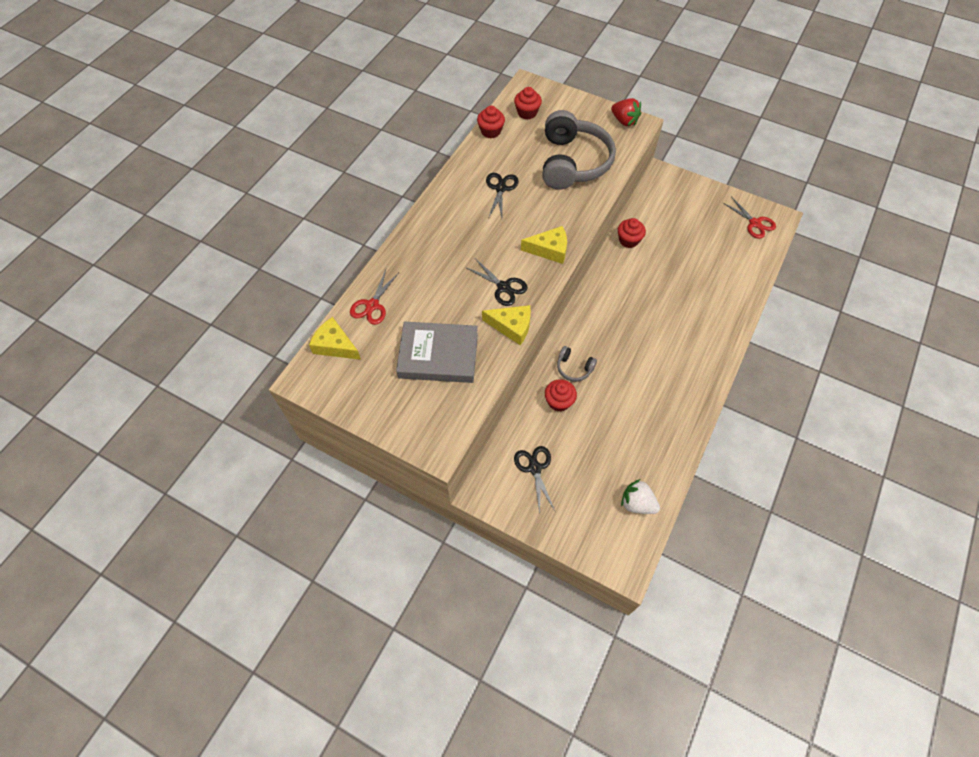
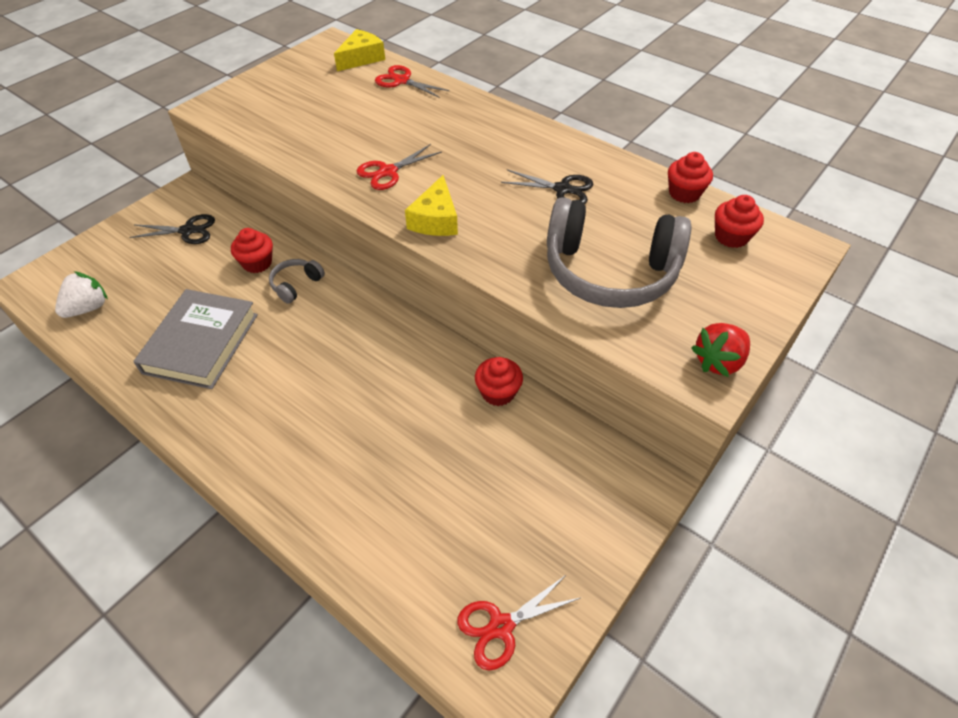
camera: 100 degrees right, 10 degrees down
(438, 356) = (314, 116): grey book -> grey book (201, 343)
(503, 287) = (388, 172): black scissors -> red scissors
(512, 327) = (325, 171): yellow cheese -> none

